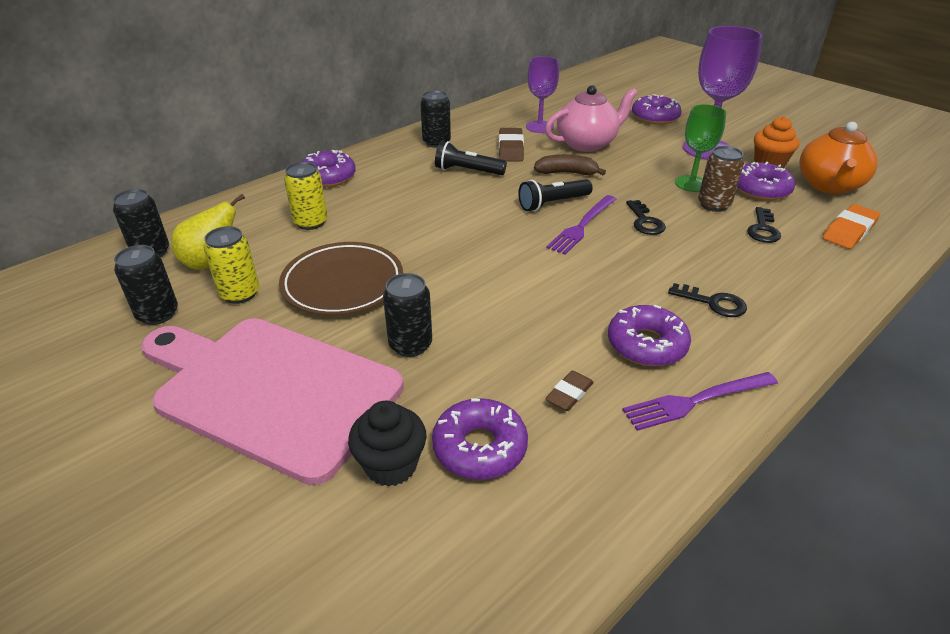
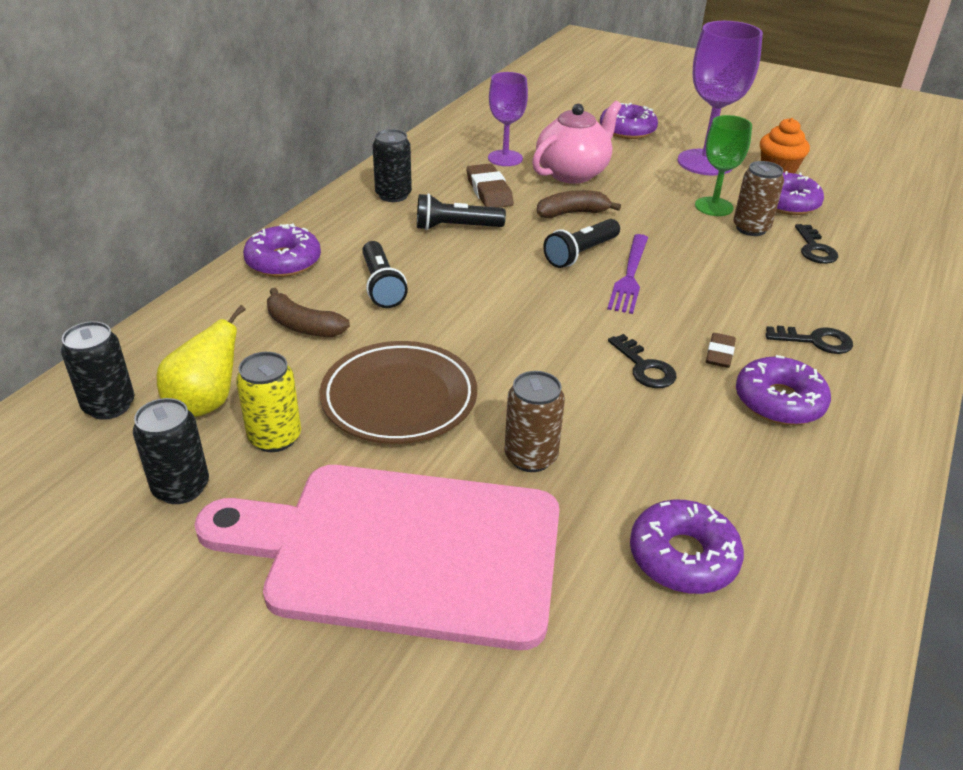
camera: 20 degrees left, 0 degrees up
(310, 222) = (303, 326): yellow can -> brown banana
(384, 204) = (381, 286): none -> black flashlight
(391, 465) = (602, 602): black cupcake -> none
(410, 345) = (531, 457): black can -> brown can
(569, 394) = (736, 474): brown eraser -> brown eraser (719, 354)
(645, 221) = (693, 259): black key -> black key (644, 367)
(696, 401) = (861, 452): purple fork -> none
(829, 186) = (848, 189): orange teapot -> none
(849, 231) = (895, 237): orange eraser -> none

